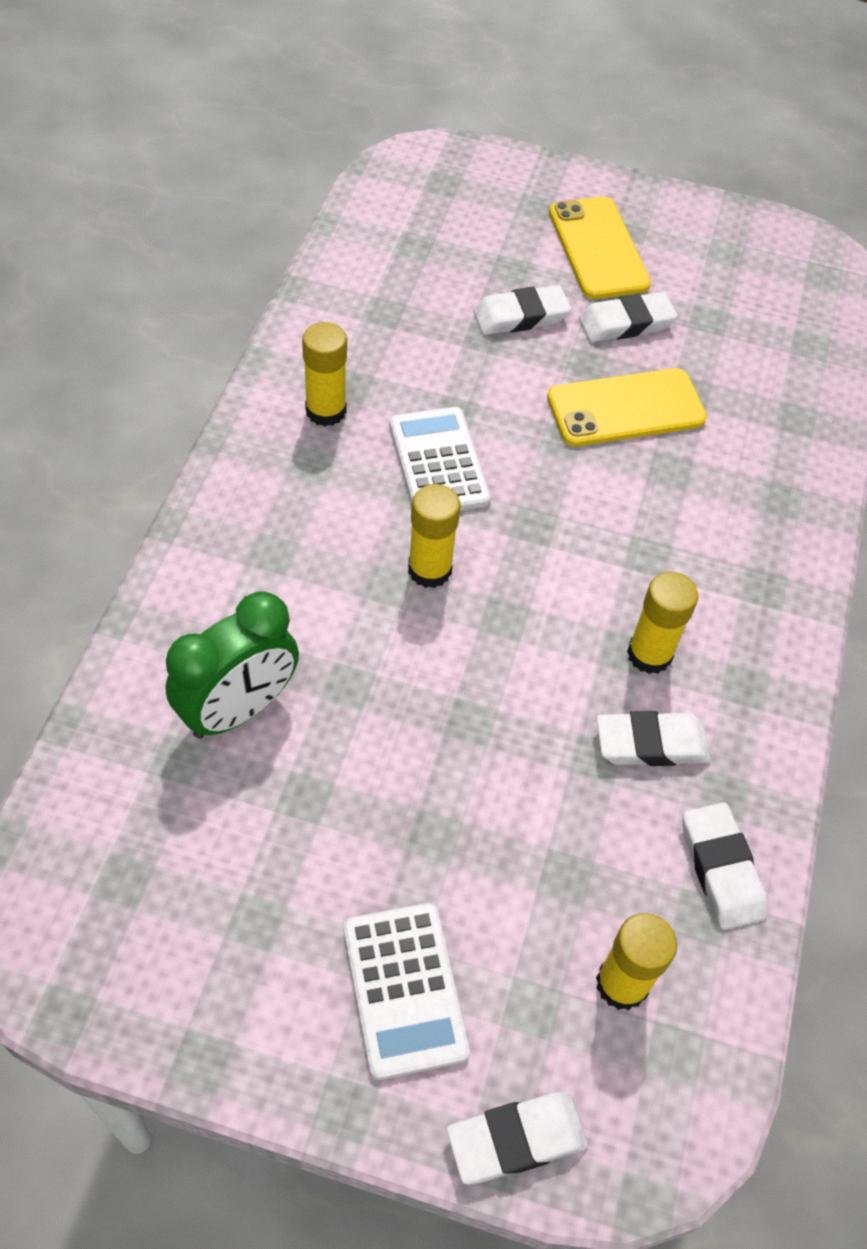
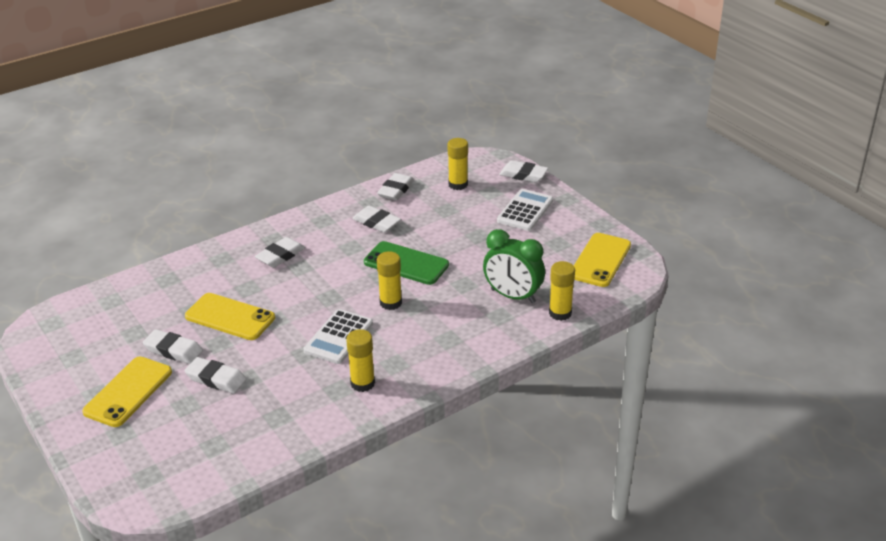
camera: 135 degrees left, 20 degrees down
(133, 923) = (600, 260): none -> yellow phone
(238, 709) = (513, 296): green clock -> green clock turned 150 degrees counterclockwise
(491, 671) = (406, 264): none -> green phone
(649, 654) = (343, 242): yellow glue stick -> yellow glue stick (560, 313)
(707, 559) = (280, 256): none -> white eraser

